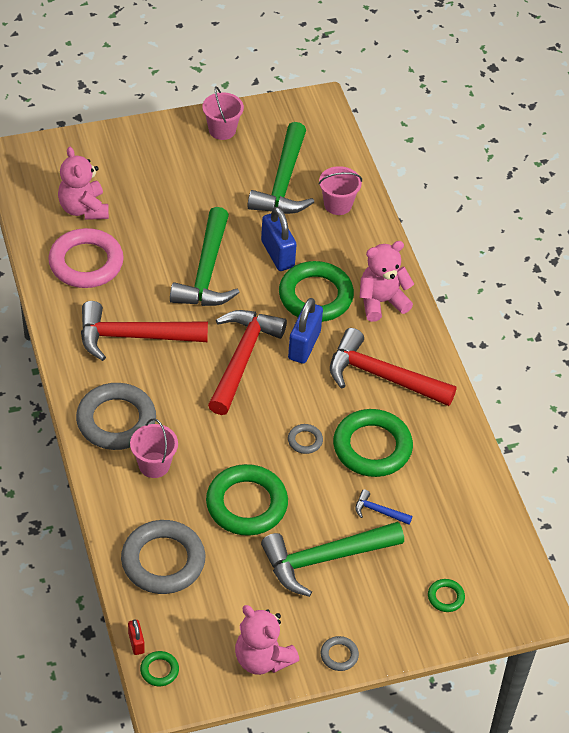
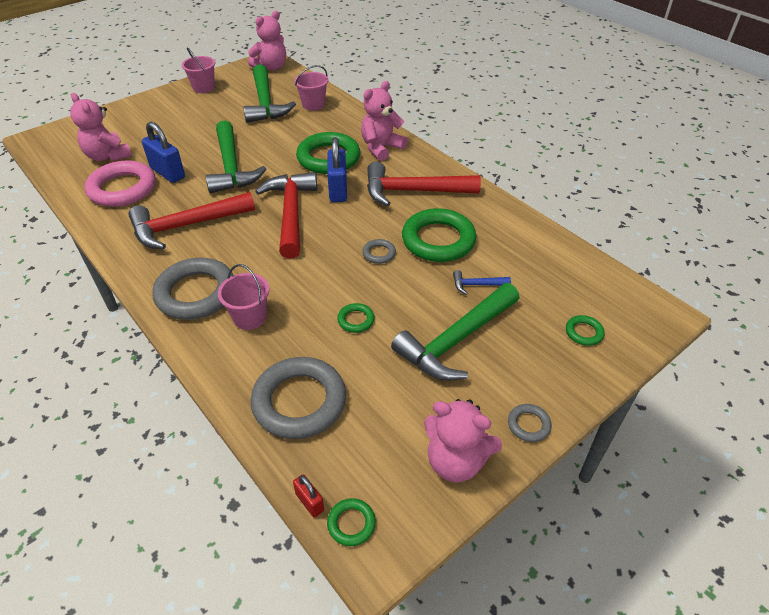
camera: 20 degrees left, 5 degrees down
(246, 504) = (356, 320): green ring -> green ring, size x0.44
(277, 254) = (284, 142): blue padlock -> blue padlock (167, 173)
(316, 119) = (271, 67): none -> pink teddy bear

